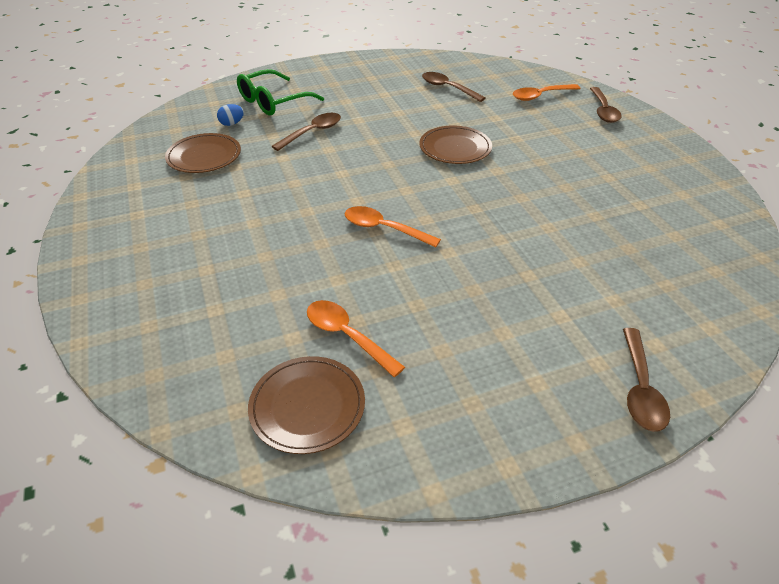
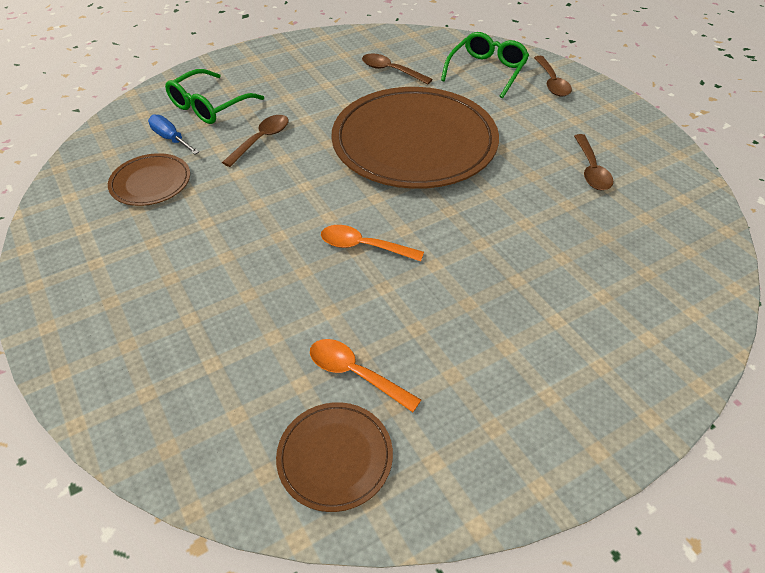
camera: 10 degrees left, 5 degrees up
(232, 124) = (170, 138): blue egg -> blue screwdriver
(455, 148) = (414, 142): brown plate -> brown plate, size x2.21
(540, 96) = (487, 71): orange spoon -> green glasses
(640, 388) = (643, 386): brown spoon -> brown spoon (591, 170)

